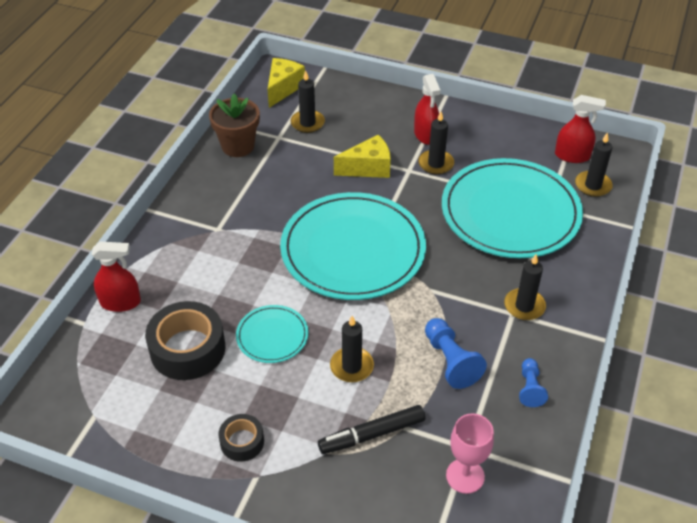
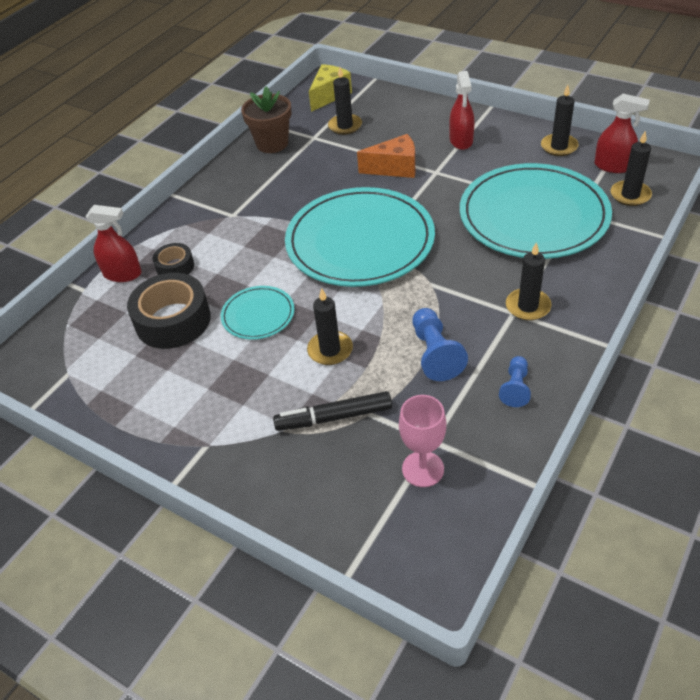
camera: 15 degrees right, 0 degrees up
(242, 442) = (201, 411): black tape -> black tape (175, 267)
(368, 168) = (395, 168): yellow cheese -> orange cheese
(436, 164) = (465, 167): black candle -> black candle (559, 147)

